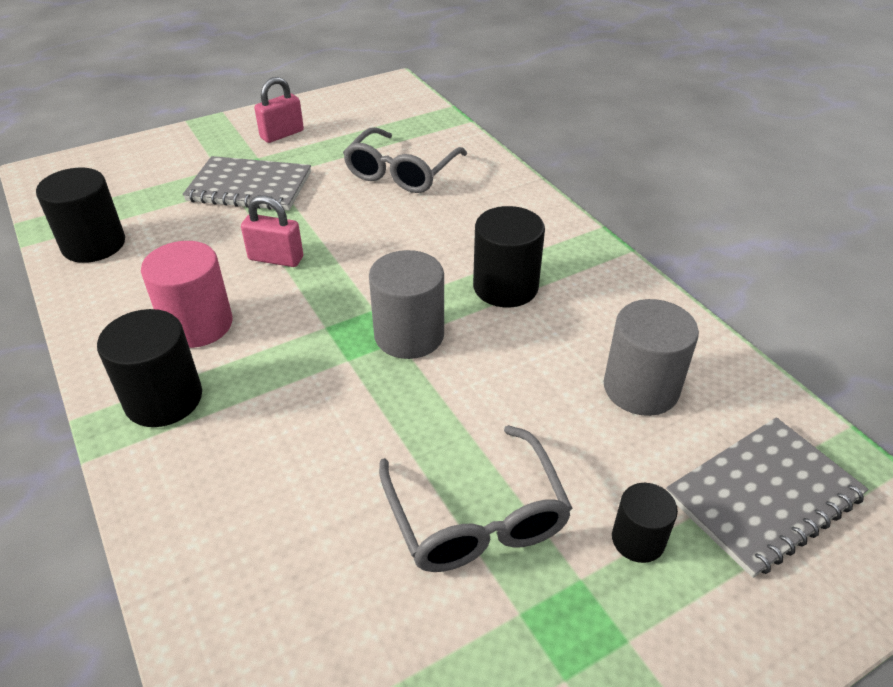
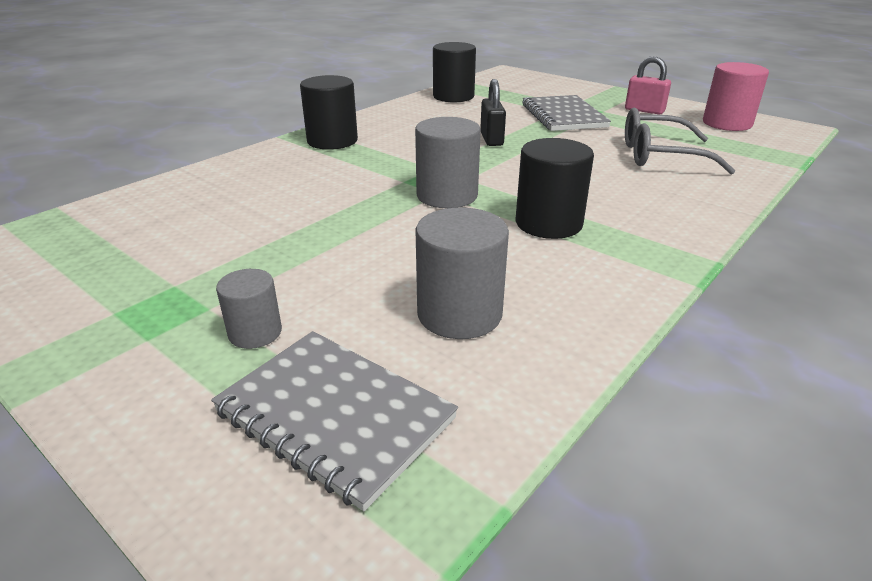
camera: 70 degrees right, 10 degrees down
(198, 325) = (403, 134): pink cylinder -> pink cylinder (727, 123)
(276, 258) = (491, 139): pink padlock -> black padlock
(477, 518) = (262, 253): grey glasses -> none
(638, 540) = (255, 333): black cylinder -> grey cylinder

